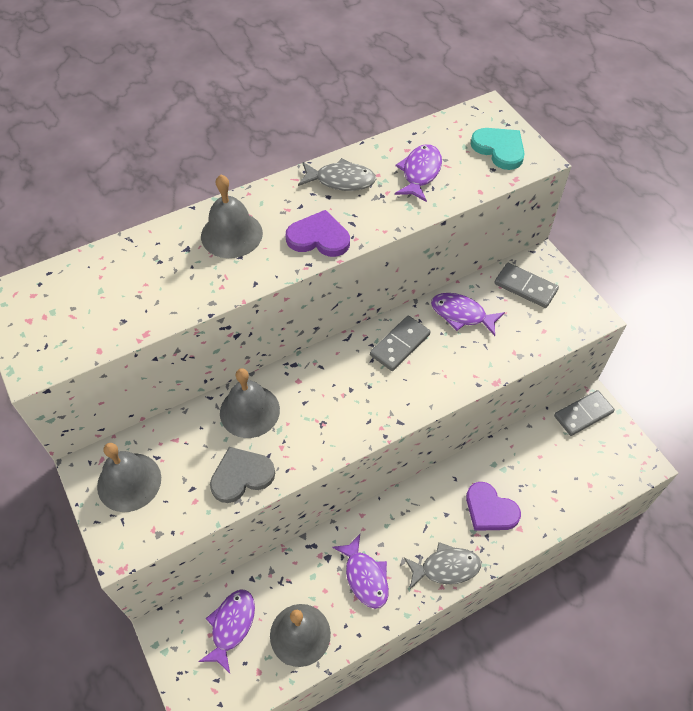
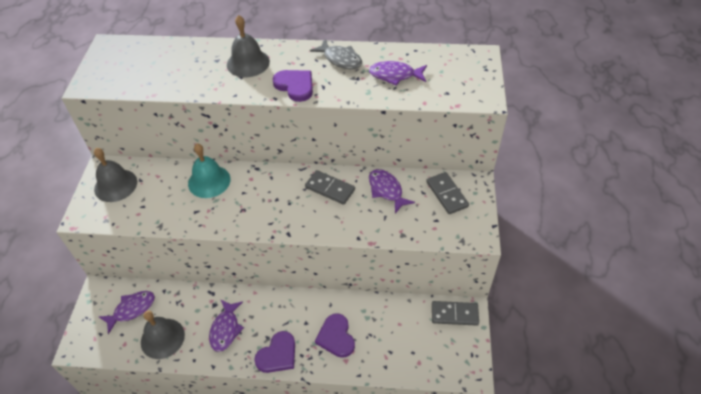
camera: 35 degrees right, 5 degrees down
(241, 476) = (173, 214): grey heart -> none
(249, 411) = (209, 181): grey bell -> turquoise bell
(400, 345) = (330, 189): grey domino -> grey domino turned 45 degrees clockwise
(420, 173) = (395, 75): purple fish -> purple fish turned 135 degrees counterclockwise
(446, 568) = (277, 354): grey fish -> purple heart
(499, 149) = (464, 82): turquoise heart -> none

